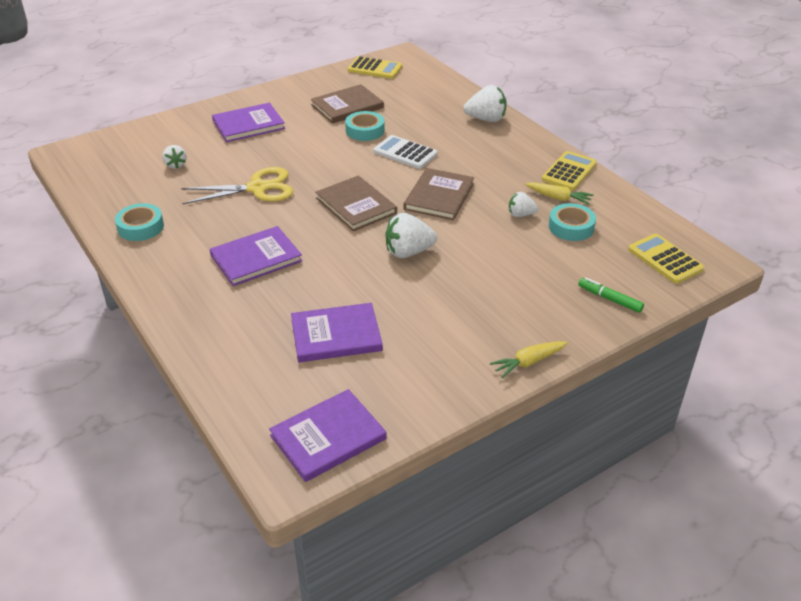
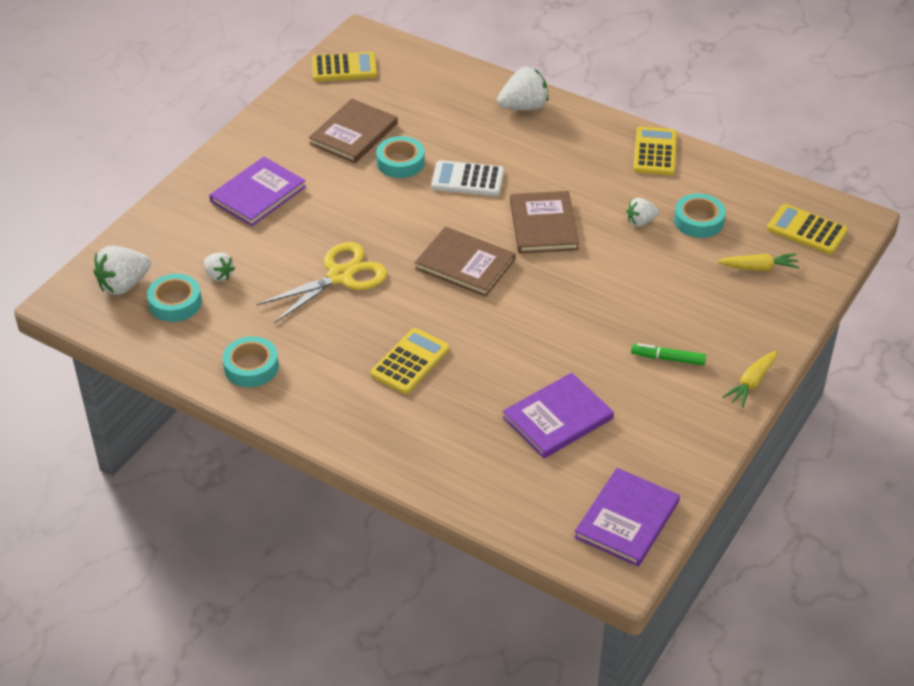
camera: 25 degrees left, 5 degrees up
(130, 173) = (175, 303): none -> turquoise tape
(256, 258) = (410, 362): purple book -> yellow calculator
(408, 252) = (560, 302): white strawberry -> white strawberry (124, 285)
(558, 198) = (665, 189): yellow carrot -> yellow carrot (758, 268)
(609, 299) = (782, 291): green marker -> green marker (668, 358)

